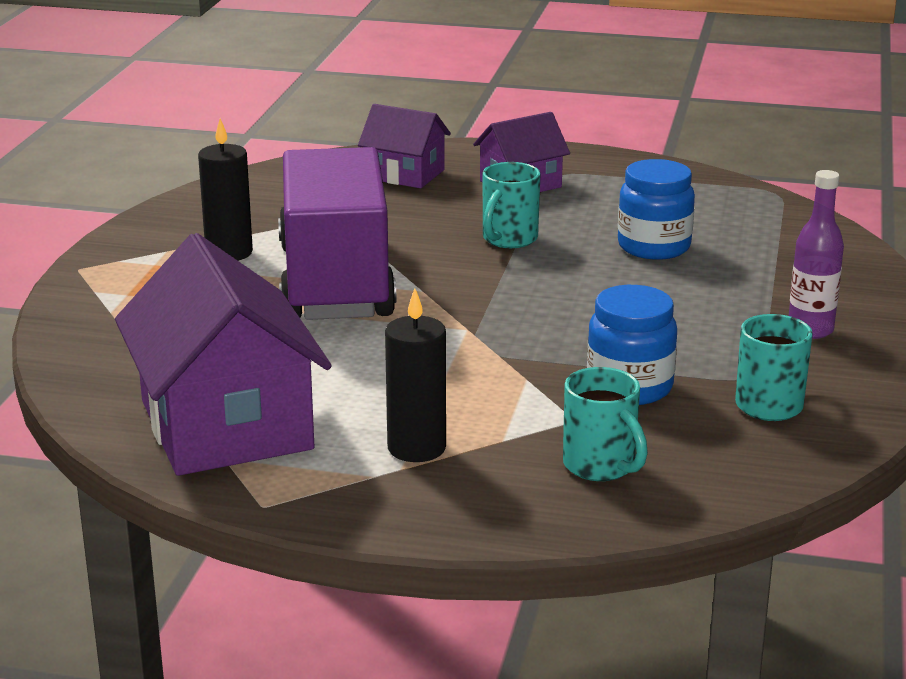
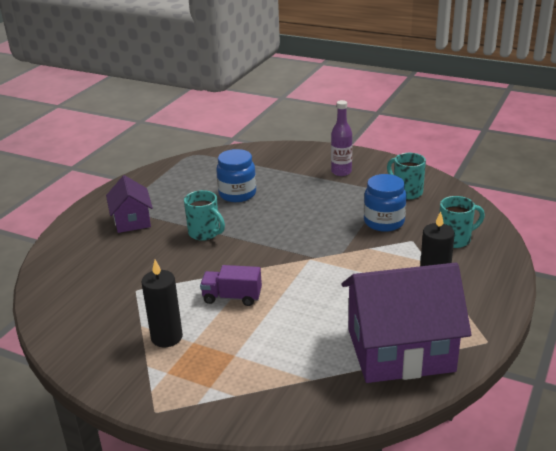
camera: 75 degrees left, 5 degrees up
(335, 282) = (232, 297): purple truck -> purple truck, size x0.41
(405, 174) = (87, 257): purple house -> none

